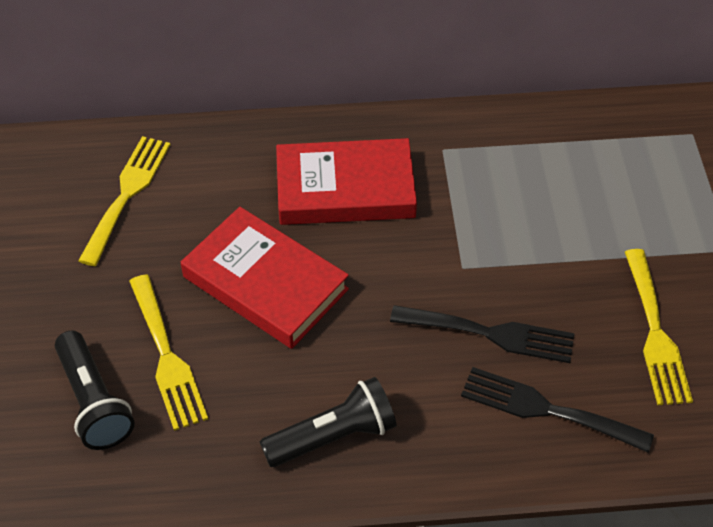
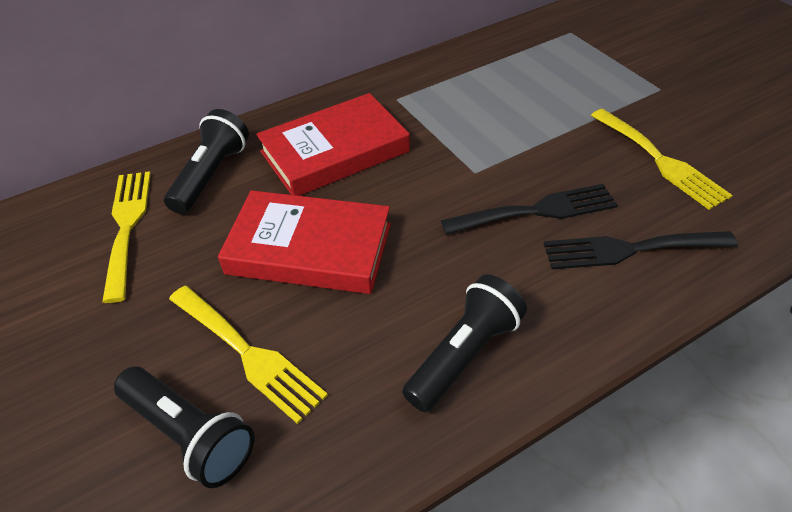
camera: 25 degrees left, 5 degrees down
(221, 169) = (211, 175): none -> black flashlight

